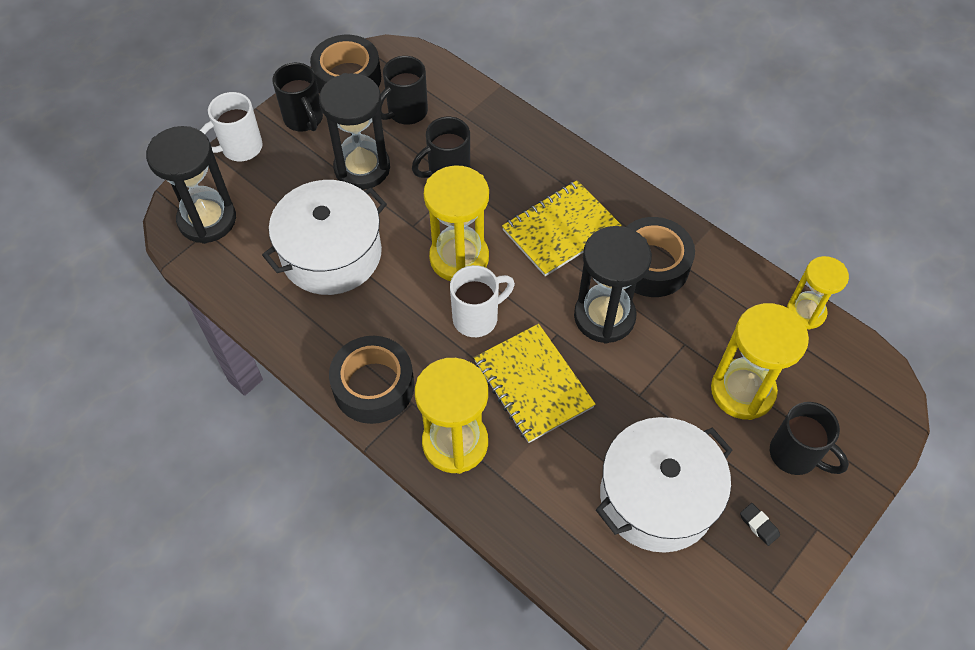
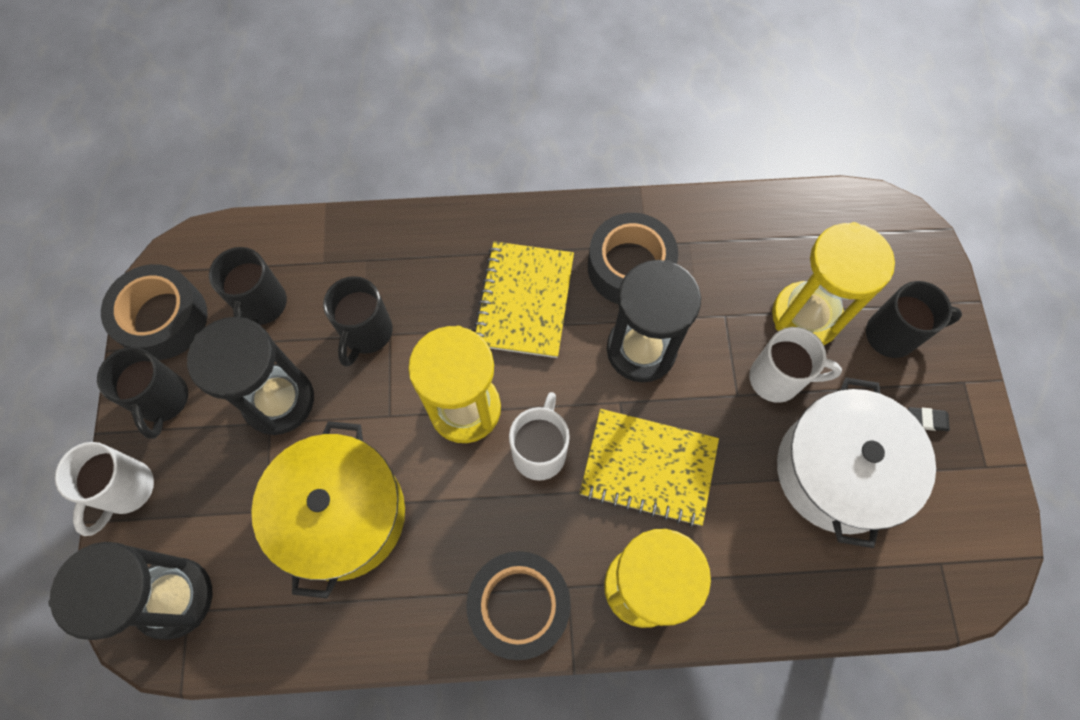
camera: 45 degrees left, 10 degrees up
(304, 119) = (163, 400): black mug -> black mug turned 60 degrees clockwise
(331, 254) = (341, 515): white pot -> yellow pot
(678, 409) = (777, 379): none -> white mug
(805, 312) = (782, 204): yellow hourglass -> none

